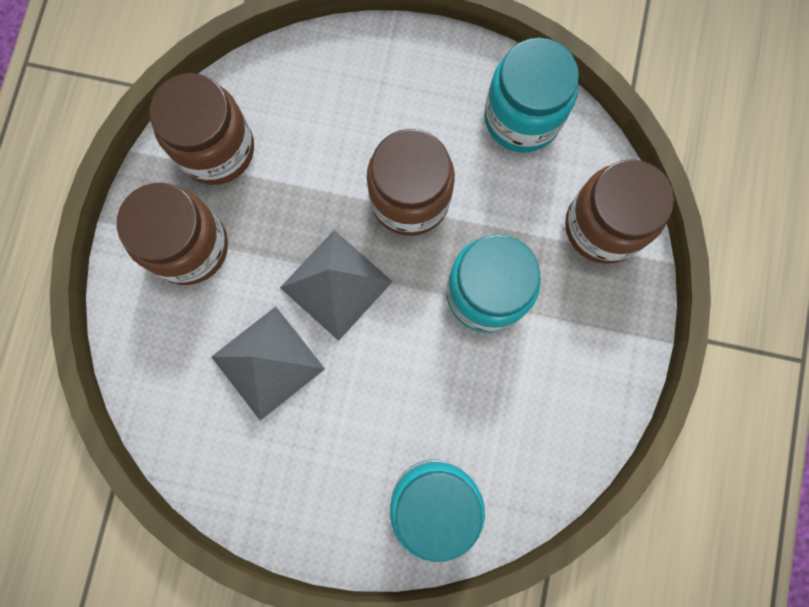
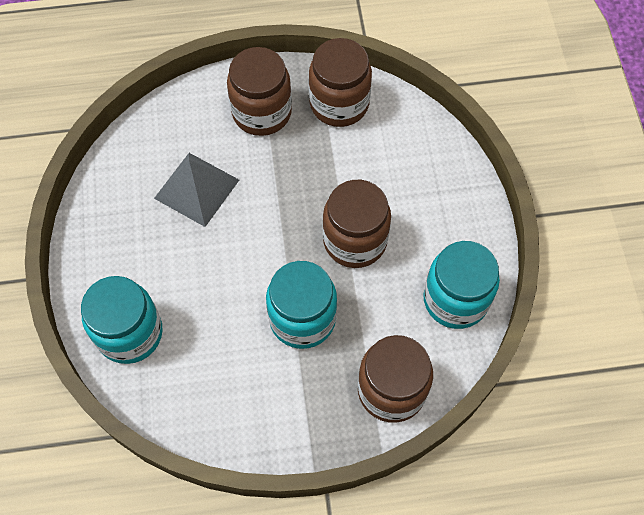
camera: 70 degrees right, 15 degrees down
(336, 284) = (270, 213): grey pyramid -> none

